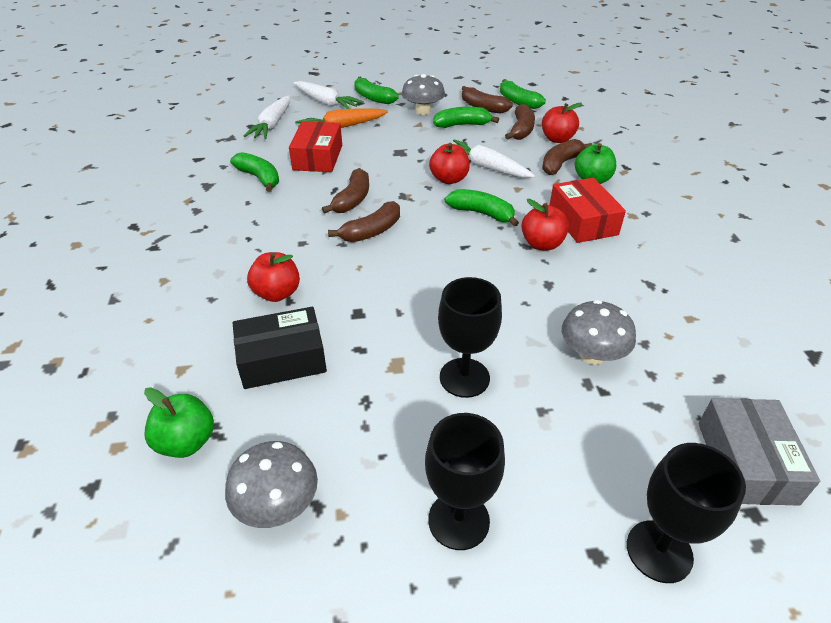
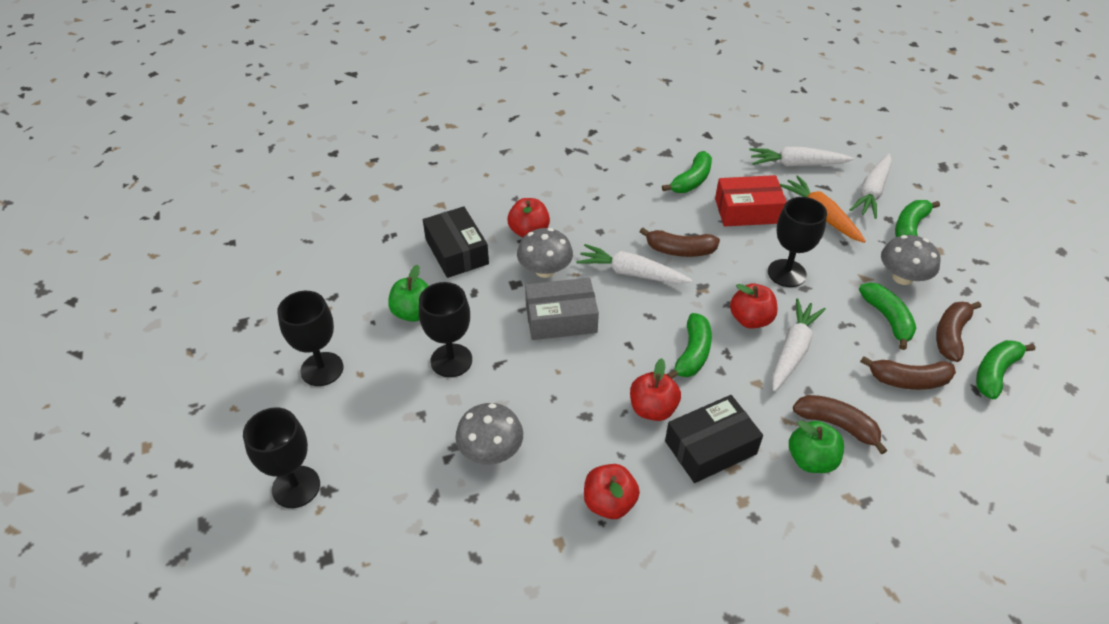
camera: 80 degrees right, 5 degrees up
(186, 442) = (379, 225): green apple -> green apple (413, 312)
(277, 505) = (333, 278): grey mushroom -> grey mushroom (545, 270)
(371, 231) = (631, 273): brown banana -> white carrot
(402, 154) = (786, 273): none -> black goblet
(557, 139) = (904, 421): red apple -> red apple (609, 503)
(583, 221) = (710, 447): red box -> black box
(746, 462) = (376, 562): grey box -> grey box (561, 318)

